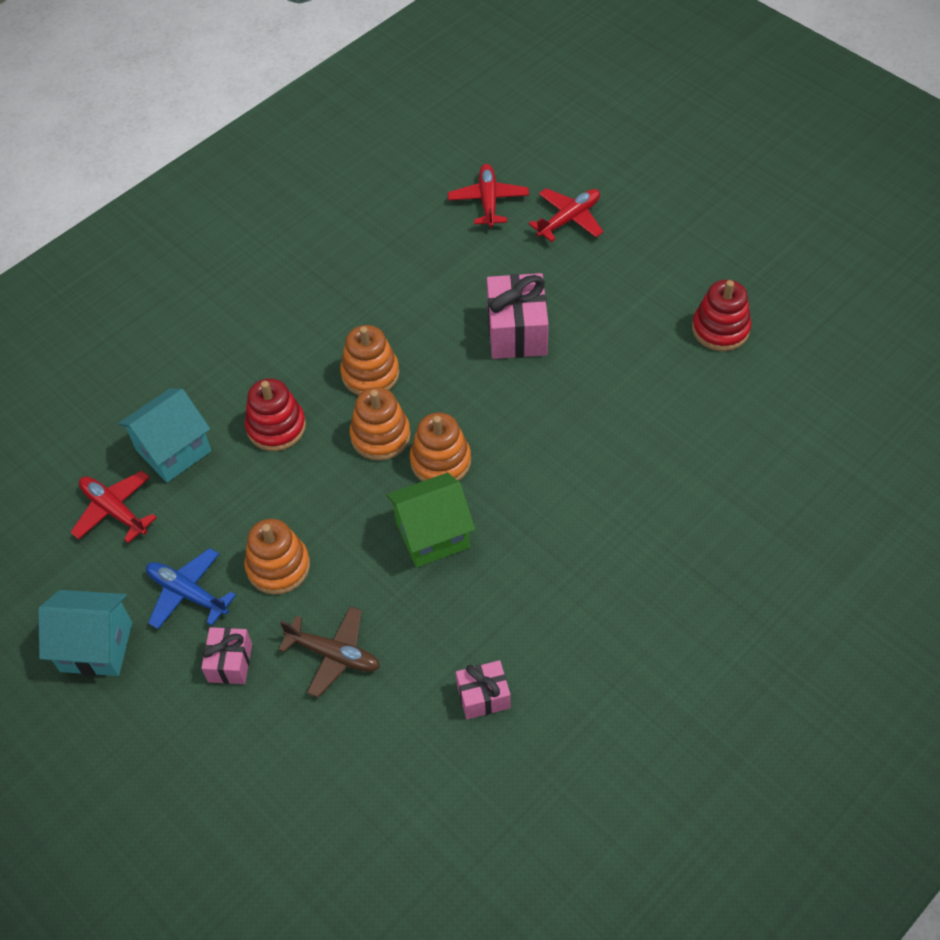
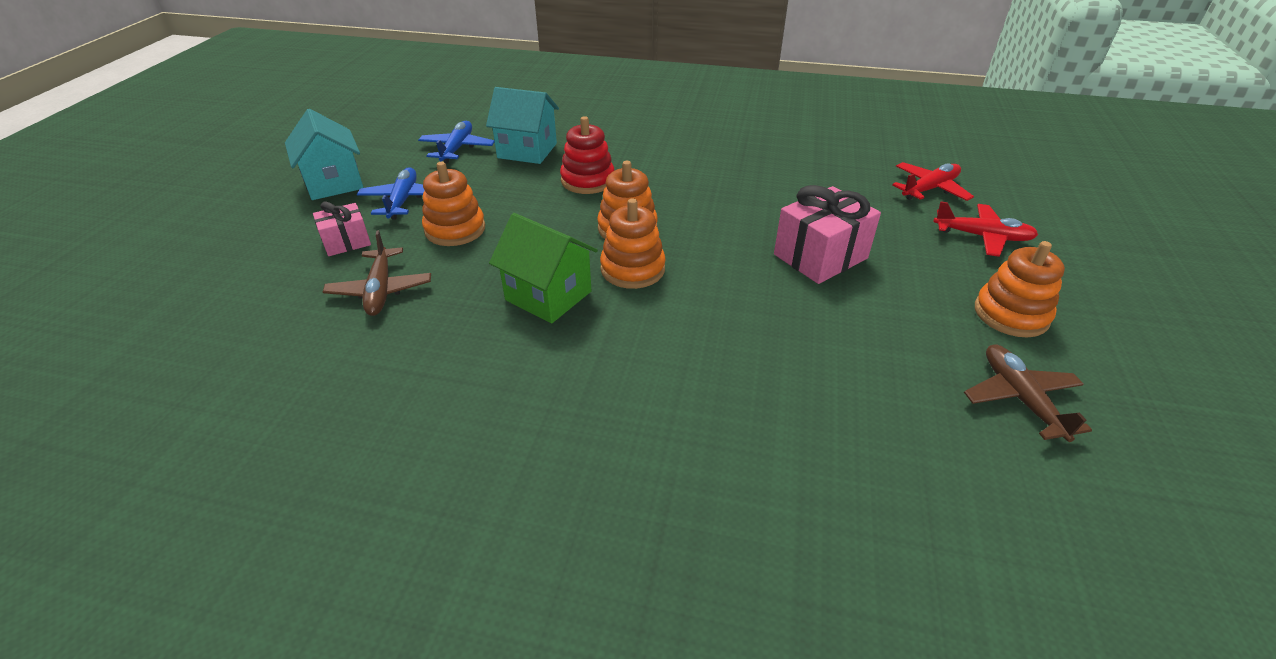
camera: 55 degrees right, 15 degrees down
(114, 510) = (457, 149): red plane -> blue plane
(370, 374) = (683, 201): orange stacking toy -> orange stacking toy (1011, 314)
(483, 696) = (376, 405): pink gift -> none
(720, 329) = (1020, 398): red stacking toy -> brown plane

